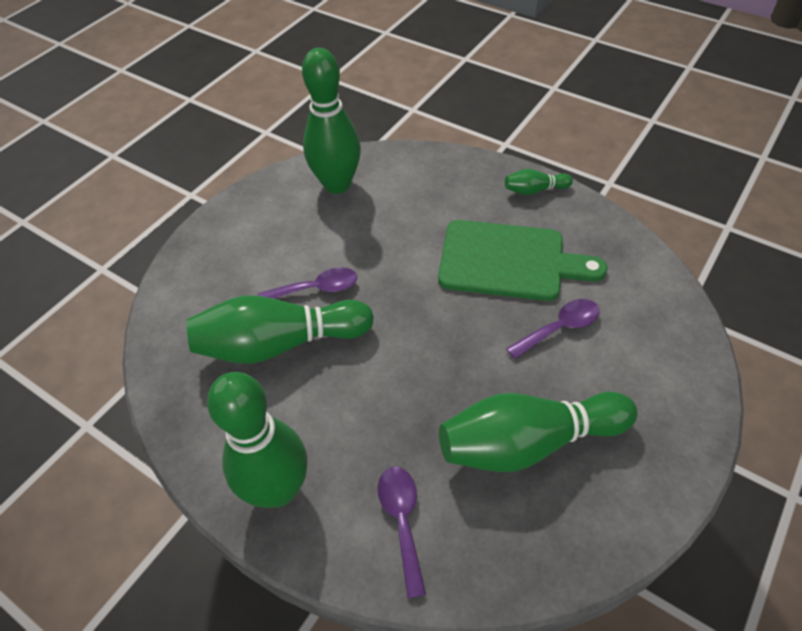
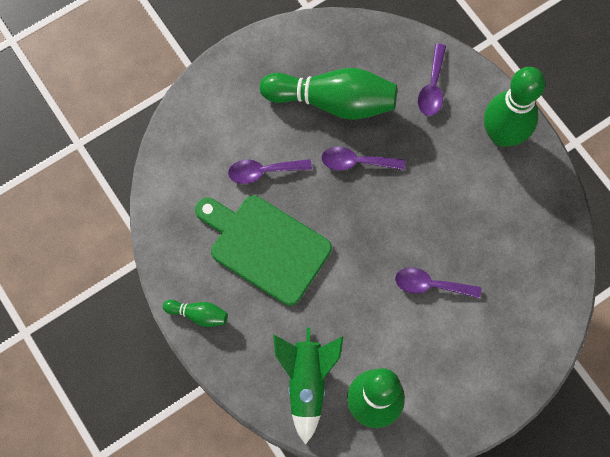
camera: 160 degrees left, 20 degrees up
(279, 344) = (473, 244): green bowling pin -> none
(404, 179) = (307, 382): none -> green rocket
(457, 379) = (356, 162): none -> purple spoon

